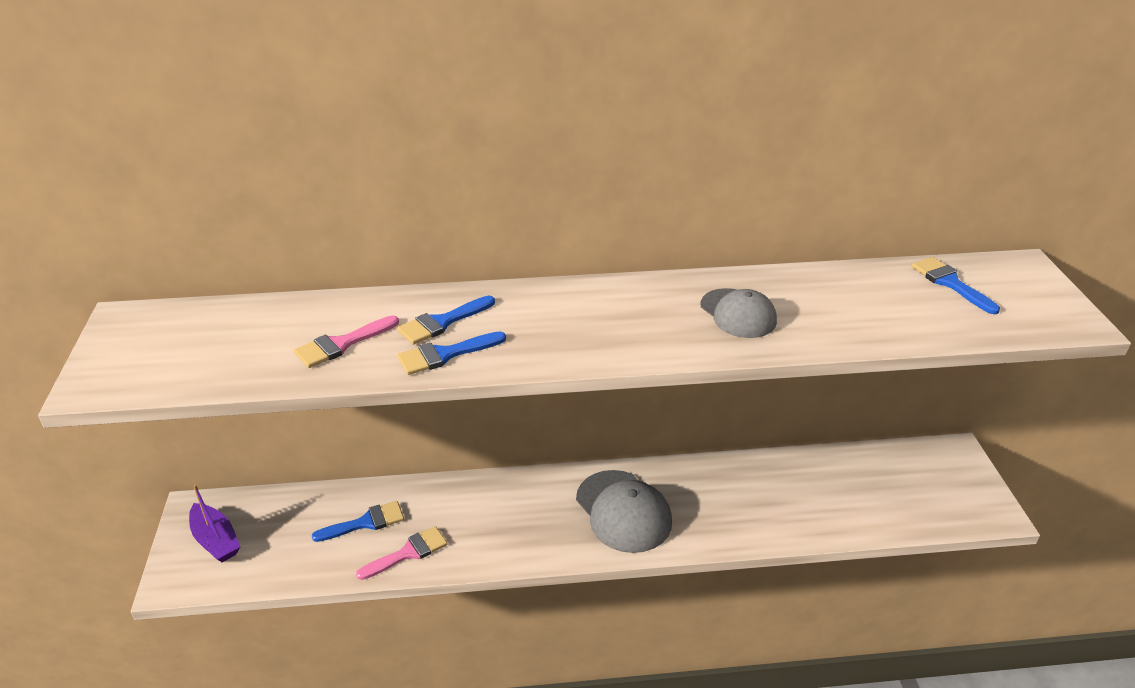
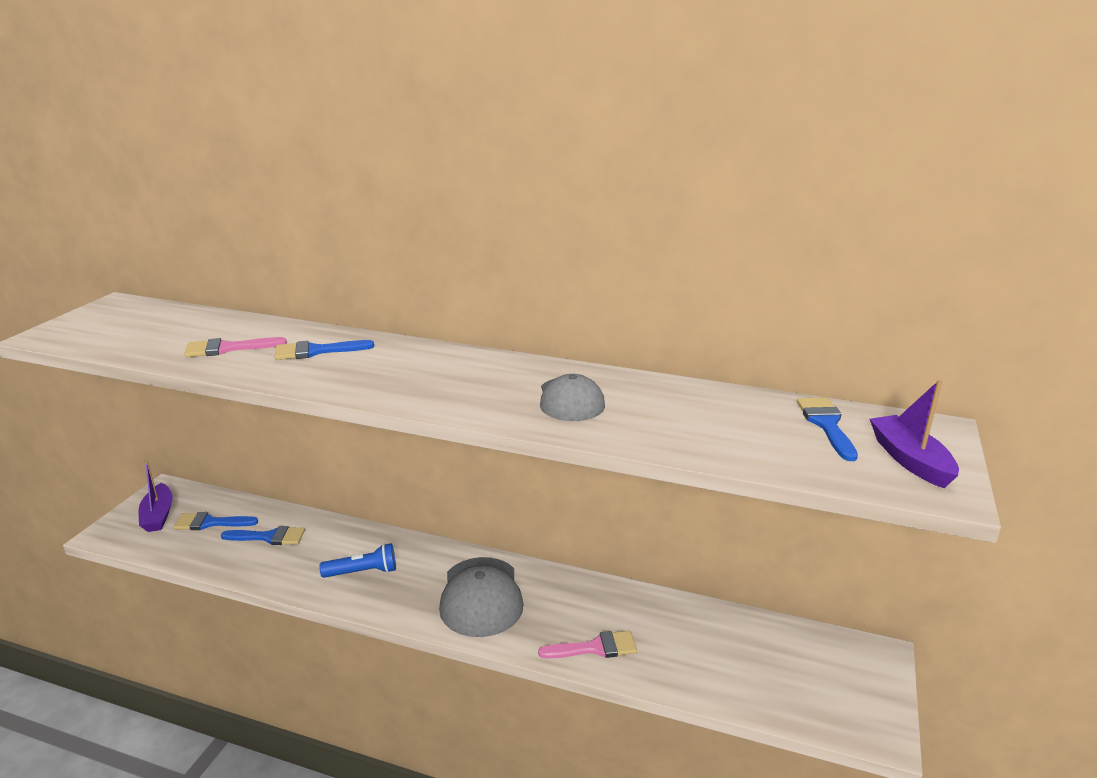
camera: 25 degrees right, 10 degrees down
(408, 553) = (279, 570): pink brush -> pink brush (595, 648)
(445, 354) = (291, 371): blue brush -> blue brush (210, 523)
(494, 526) = (363, 572): none -> blue flashlight
(1032, 301) = (910, 460): none -> purple boat

